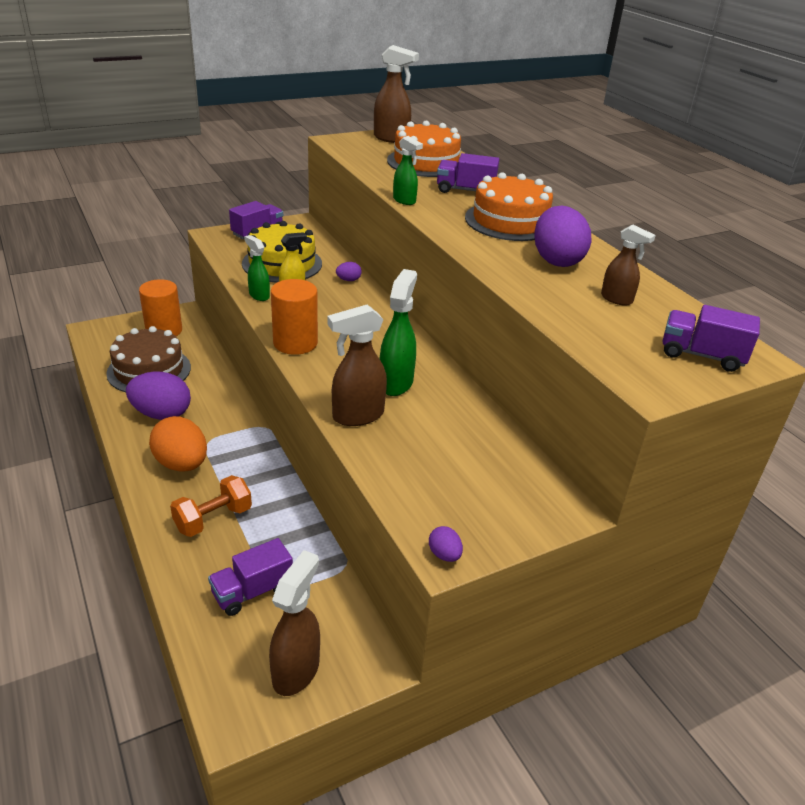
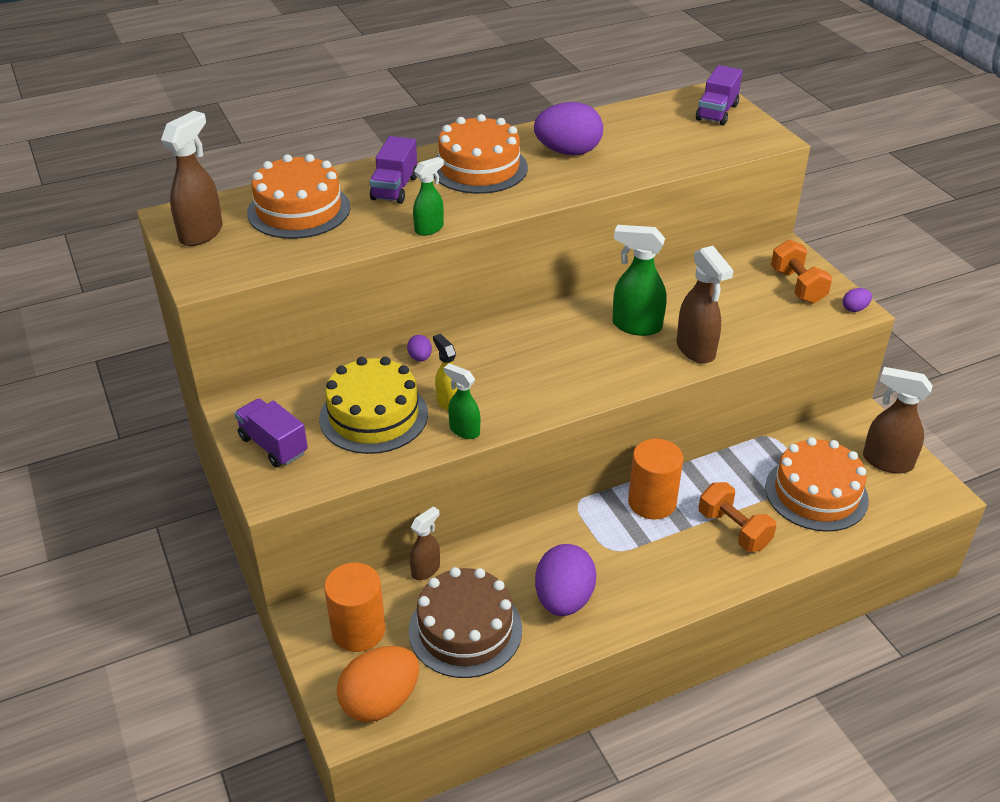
camera: 85 degrees left, 5 degrees up
(182, 464) = (654, 566): orange egg -> orange egg (380, 701)
(252, 591) = (816, 493): purple truck -> orange cake
(259, 295) = (464, 430): green spray bottle -> green spray bottle turned 75 degrees clockwise
(295, 343) = (572, 395): orange cylinder -> orange cylinder (652, 502)
(487, 508) = (797, 286): none -> orange dumbbell
(617, 299) = (637, 133): brown spray bottle -> brown spray bottle (426, 569)

